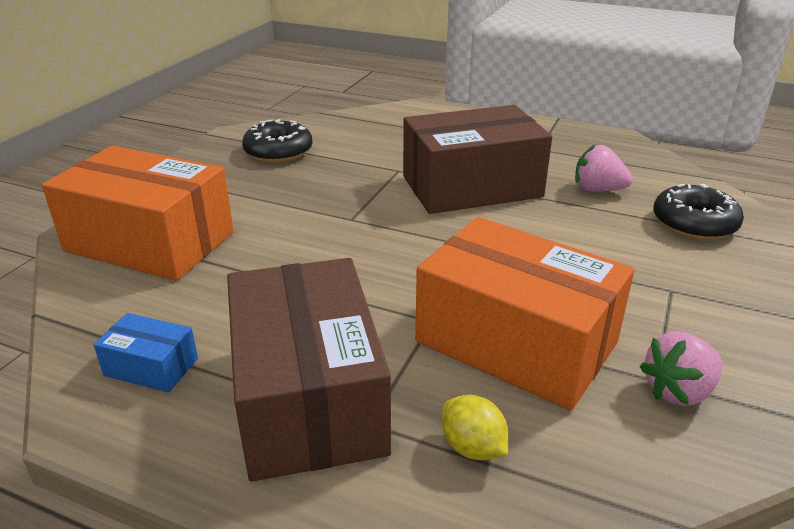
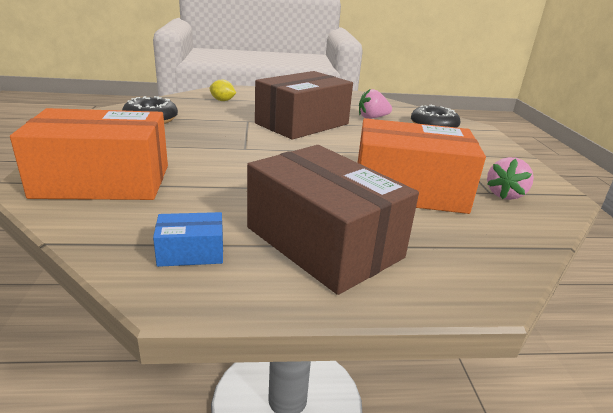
camera: 30 degrees left, 5 degrees down
(472, 447) = (442, 242): yellow lemon -> yellow lemon (222, 100)

